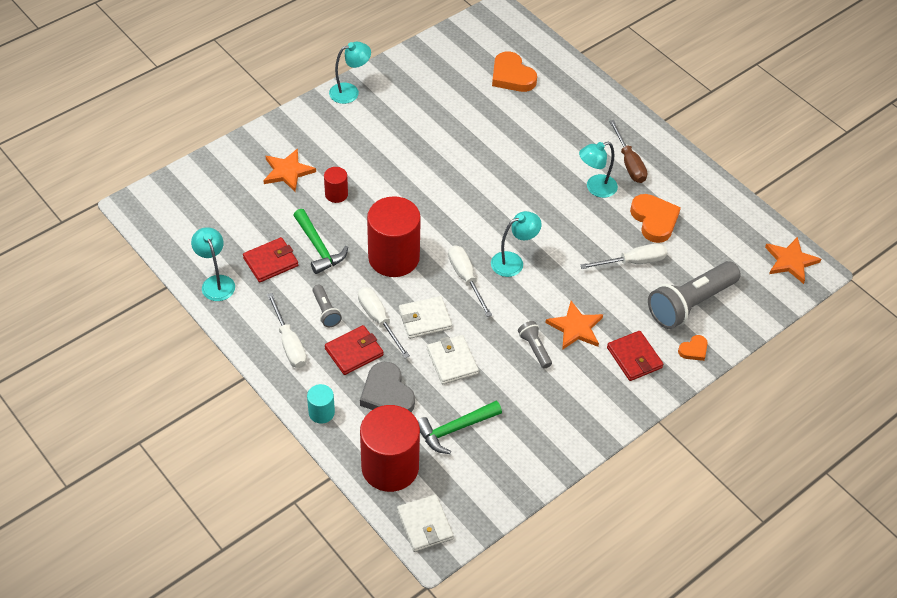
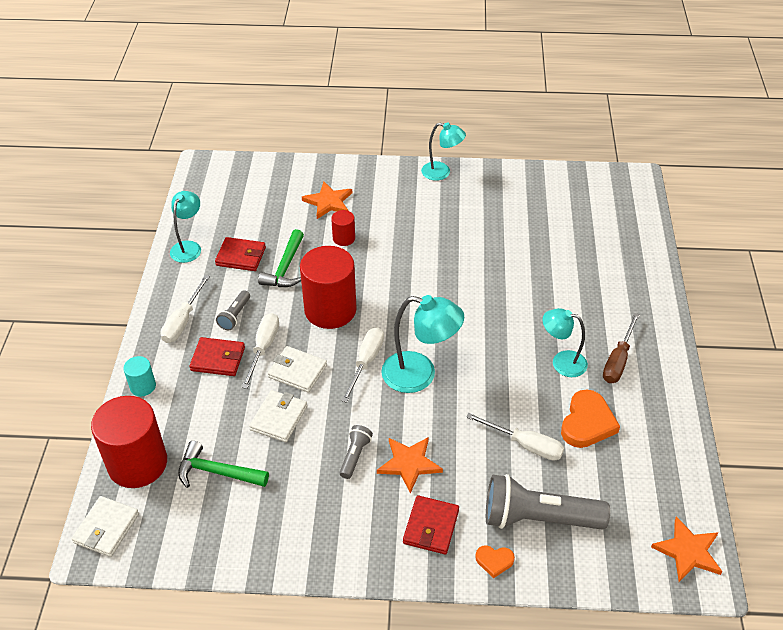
camera: 45 degrees right, 5 degrees down
(387, 394) = (202, 407): grey heart -> none
(512, 76) = (589, 232): orange heart -> none
(513, 262) = (420, 375): turquoise lamp -> turquoise lamp, size x1.53

